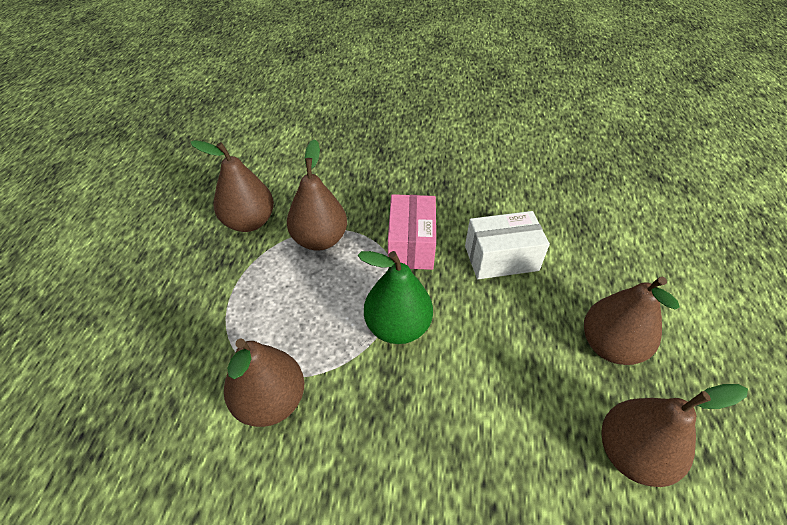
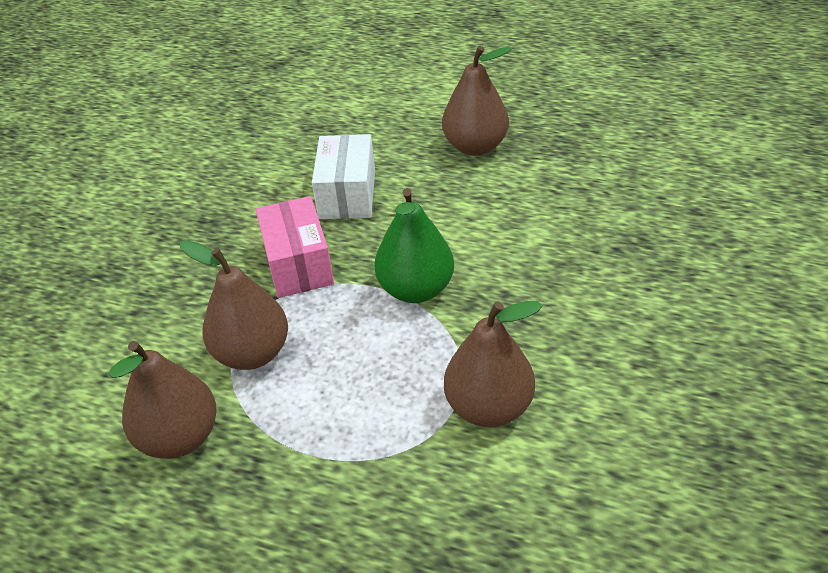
camera: 75 degrees left, 5 degrees down
(411, 245) = (298, 264): pink box -> pink box turned 60 degrees clockwise
(632, 453) = (577, 161): brown pear -> none

